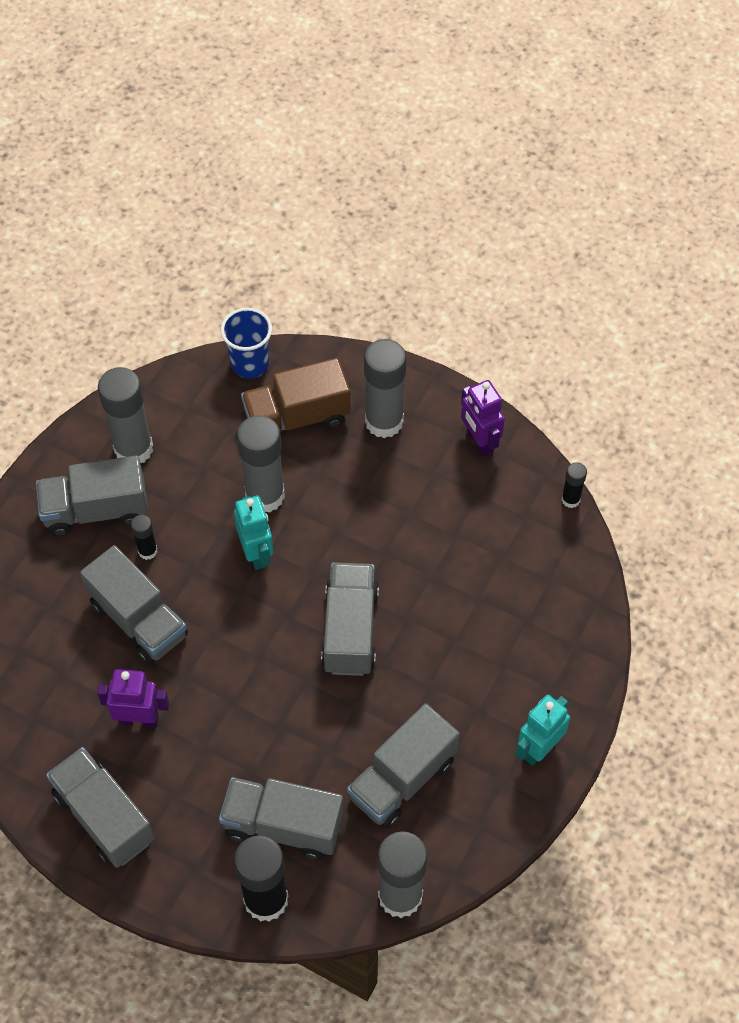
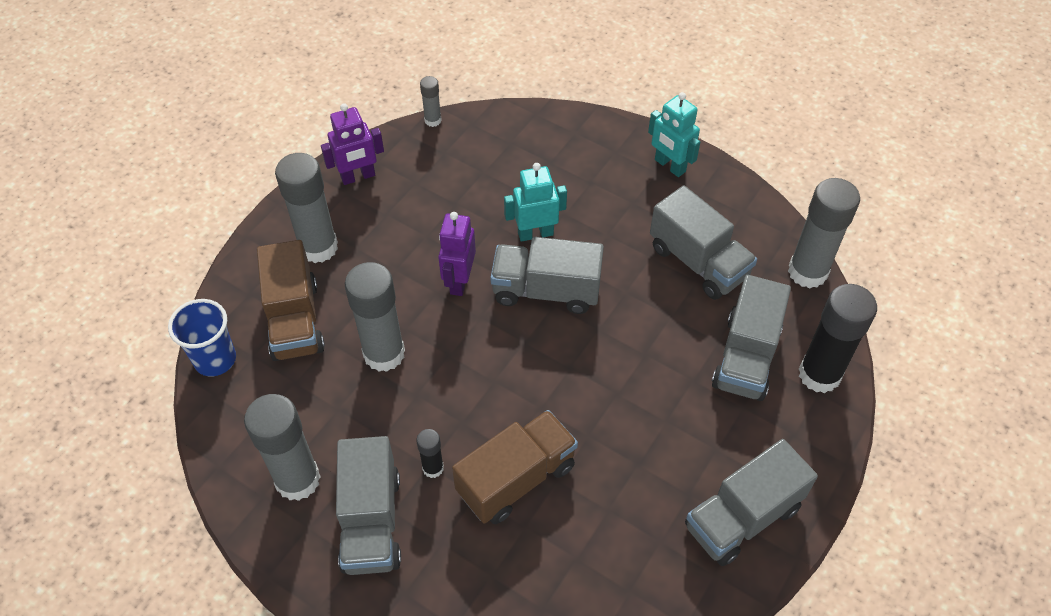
camera: 85 degrees left, 5 degrees down
(139, 619) = (516, 479): grey truck -> brown truck
(139, 719) = (632, 481): purple robot -> purple robot (459, 281)
(257, 553) = (451, 364): turquoise robot -> turquoise robot (535, 233)
(570, 499) = (433, 120): black glue stick -> grey glue stick

